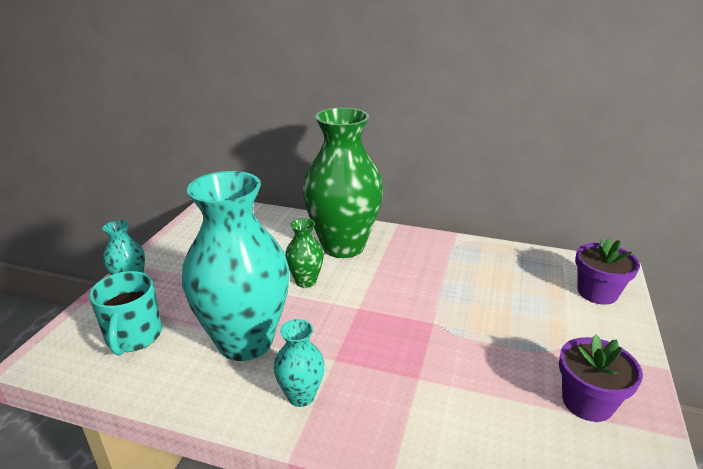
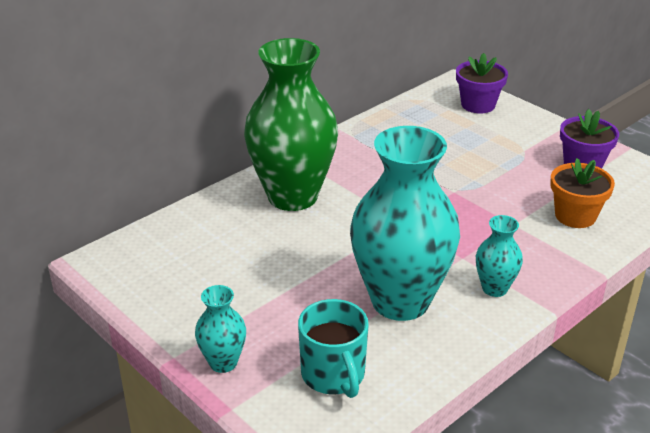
camera: 60 degrees left, 5 degrees up
(134, 336) = (333, 375): turquoise mug -> turquoise mug turned 45 degrees clockwise
(305, 281) = (334, 238): green vase -> none
(480, 423) = (575, 216): none -> orange flower pot

